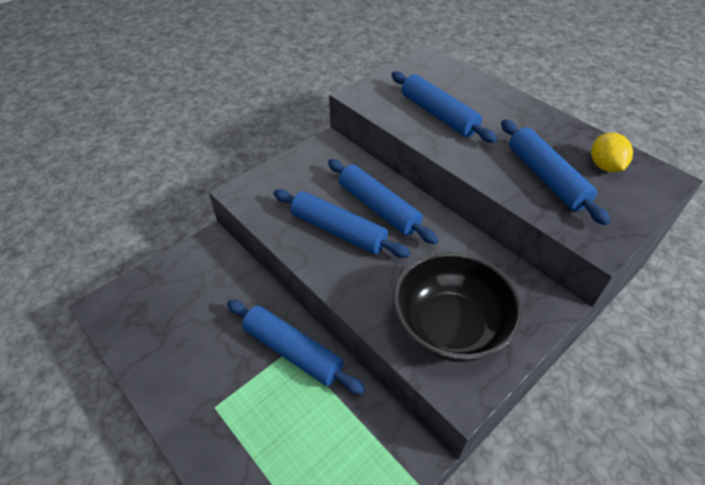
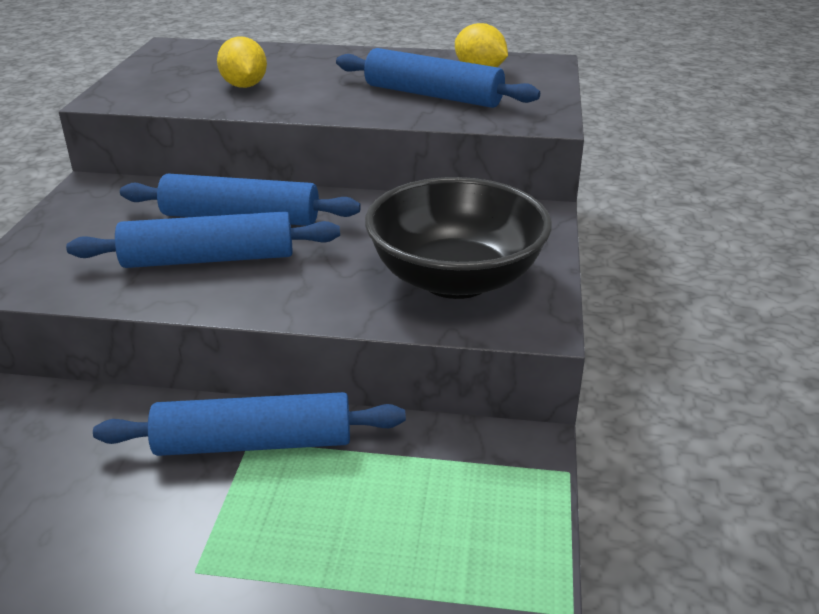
camera: 40 degrees left, 15 degrees down
(438, 115) = (244, 86): blue rolling pin -> yellow lemon

